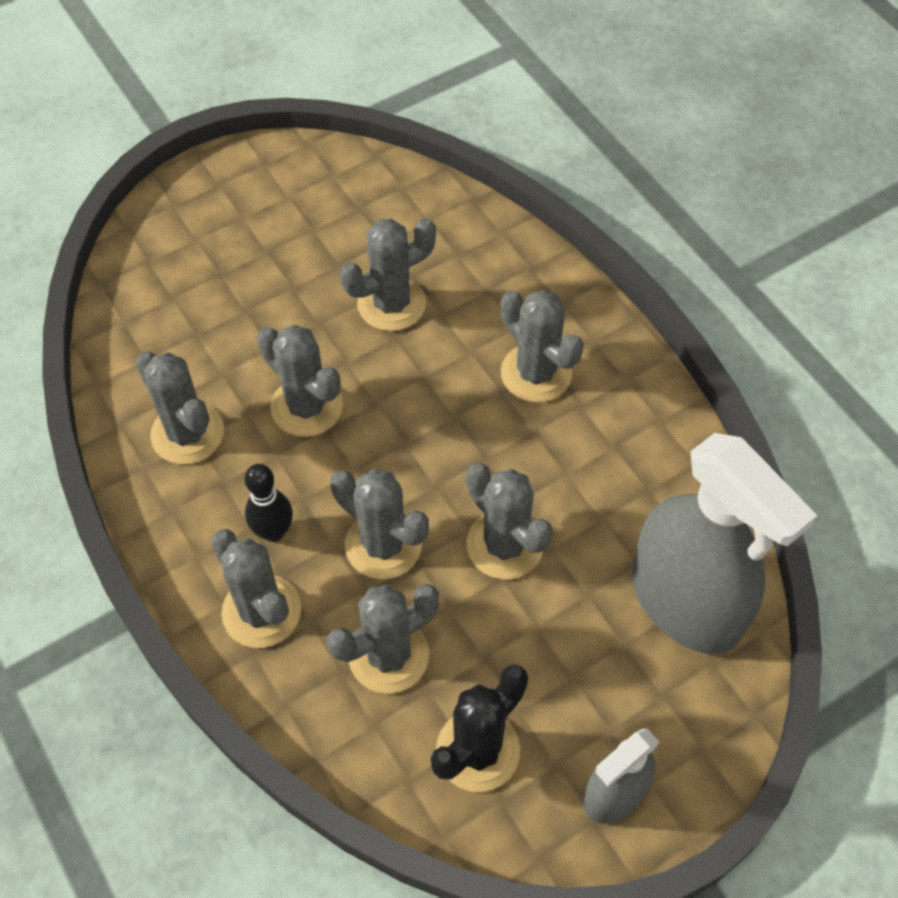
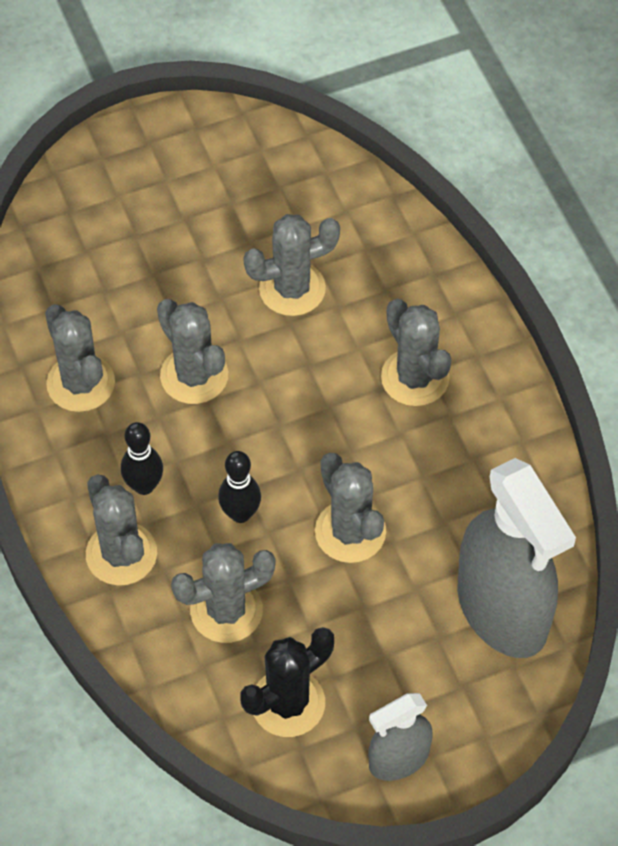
camera: 10 degrees right, 0 degrees up
(383, 545) = (240, 513): grey cactus -> black bowling pin

